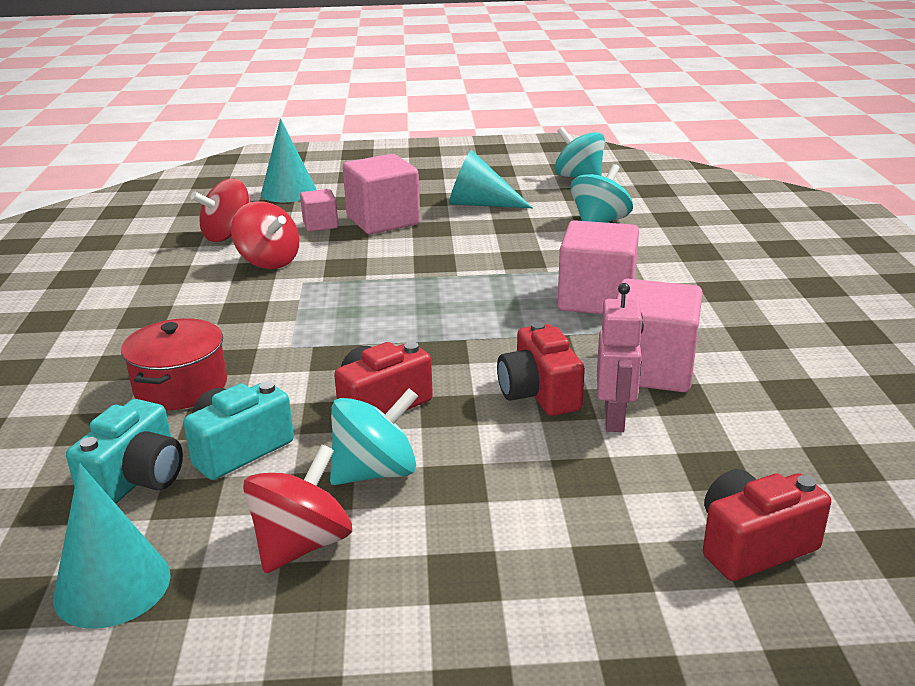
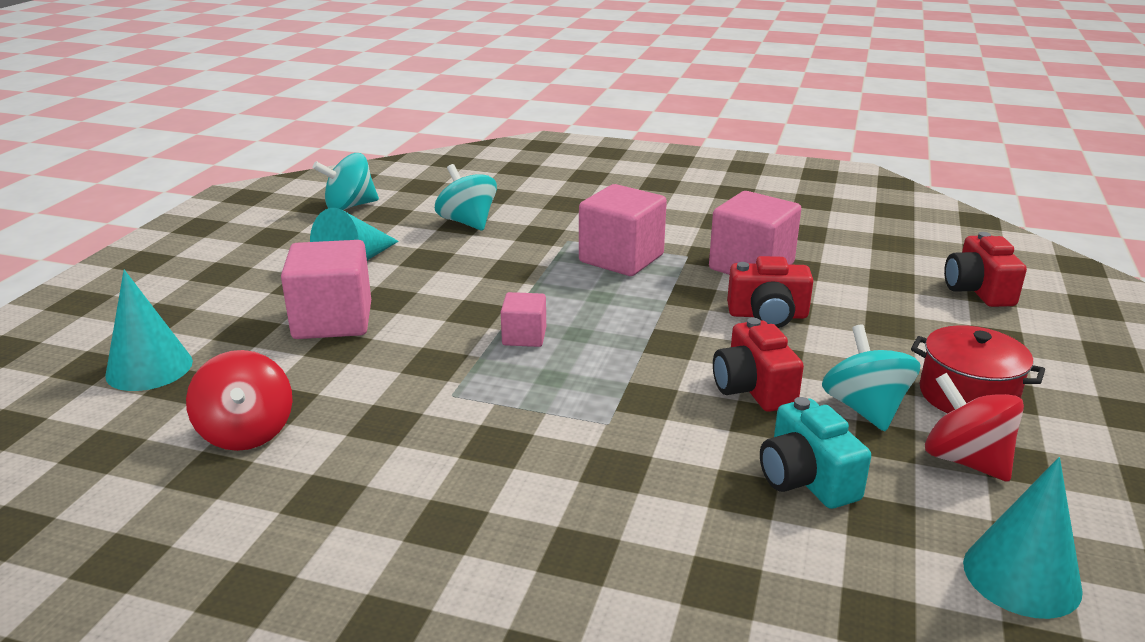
camera: 70 degrees left, 0 degrees up
(137, 479) = (843, 551): turquoise camera -> none
(181, 386) = (659, 507): red pot -> red pot (967, 396)
(268, 261) = (370, 410): red spinning top -> none
(320, 224) = (294, 361): pink cube -> pink cube (524, 336)
(615, 419) = (818, 296): pink robot -> none

